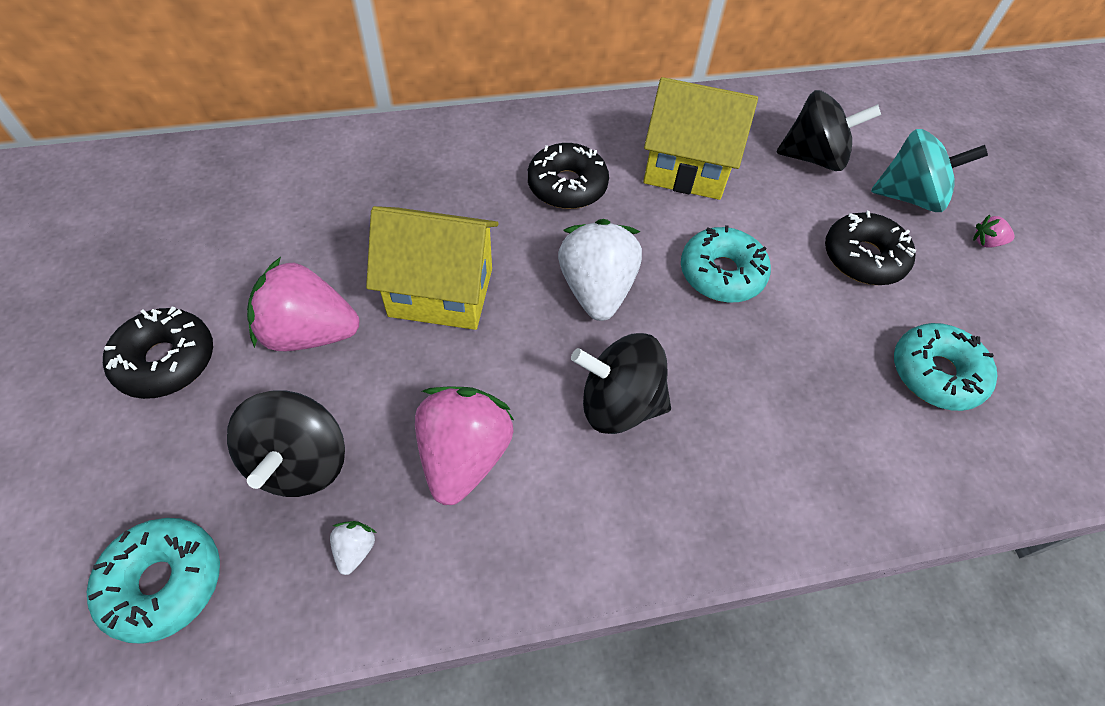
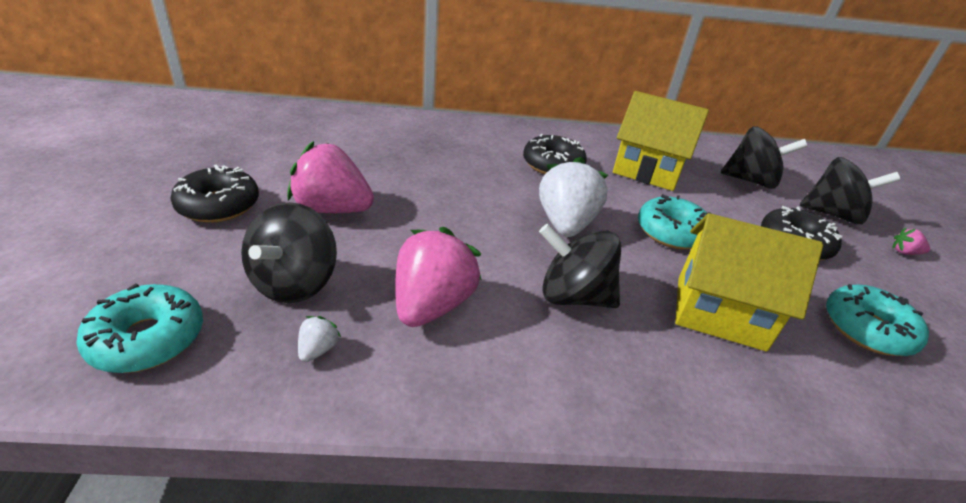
camera: 10 degrees right, 20 degrees down
(441, 292) = (441, 204): yellow house -> yellow house (719, 313)
(909, 196) = (832, 214): turquoise spinning top -> black spinning top

